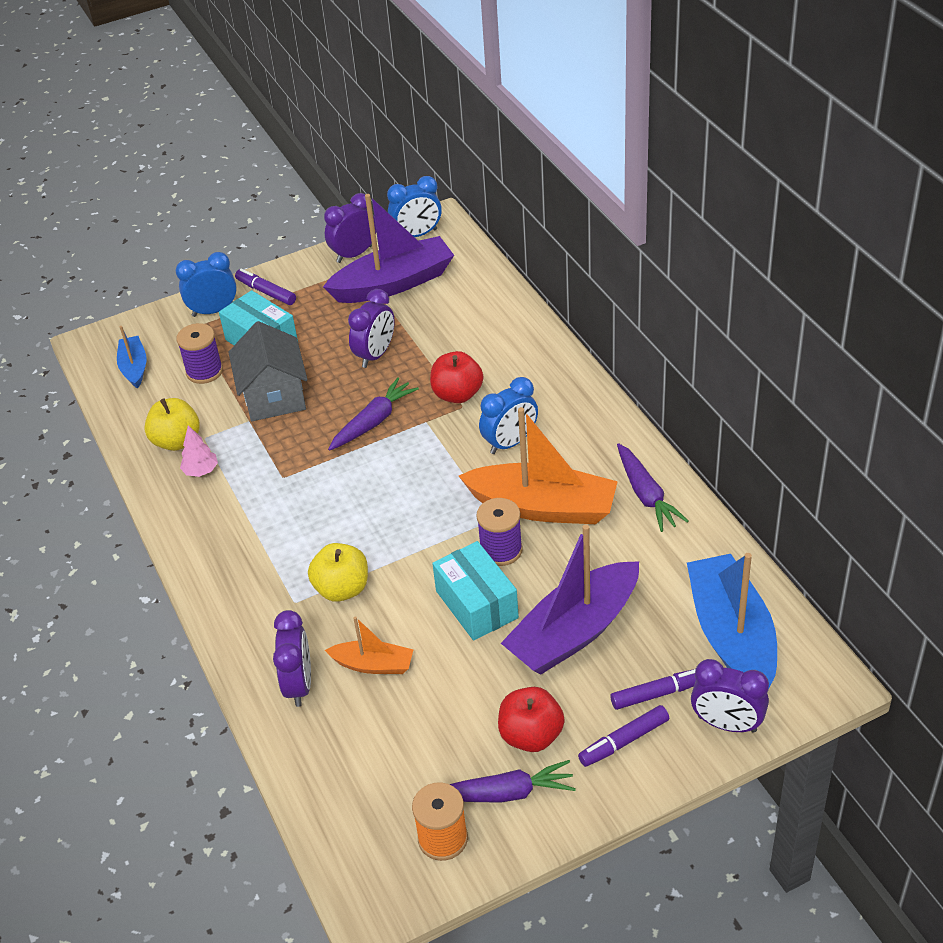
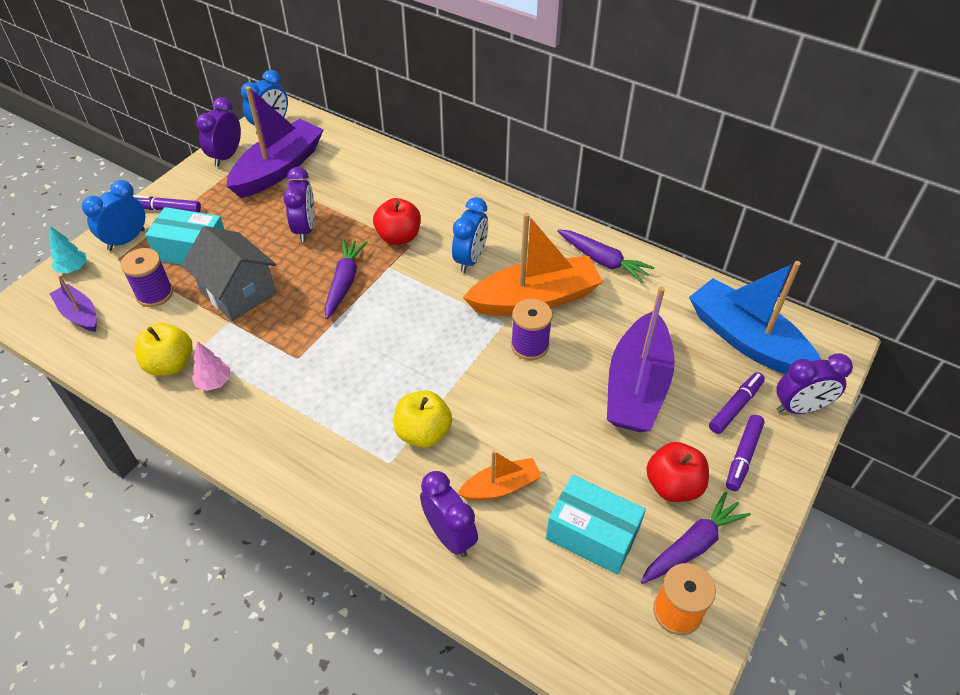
camera: 35 degrees left, 5 degrees up
(134, 367) = (79, 314): blue boat -> purple boat
(154, 323) = (73, 268): none -> turquoise tree
(477, 604) = (545, 397): turquoise box -> turquoise box (592, 534)

